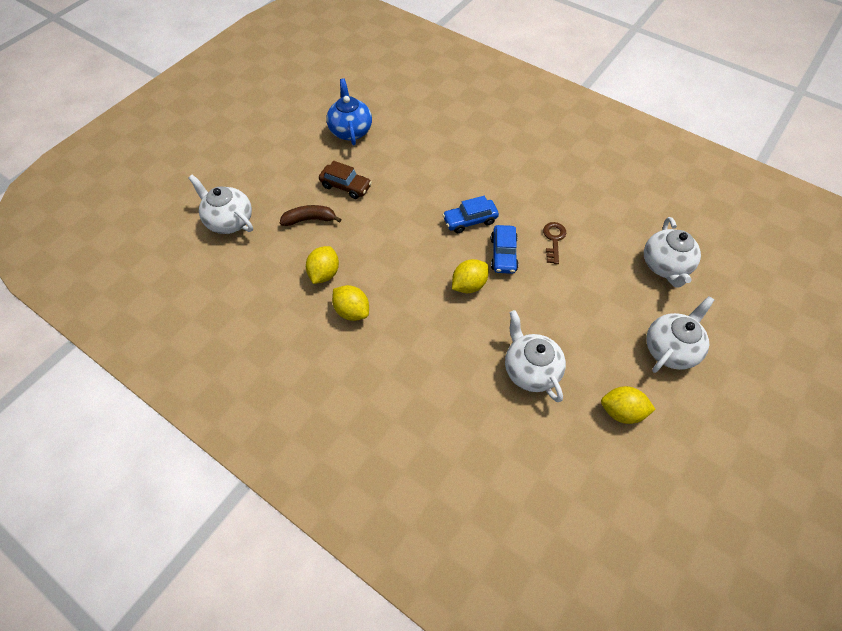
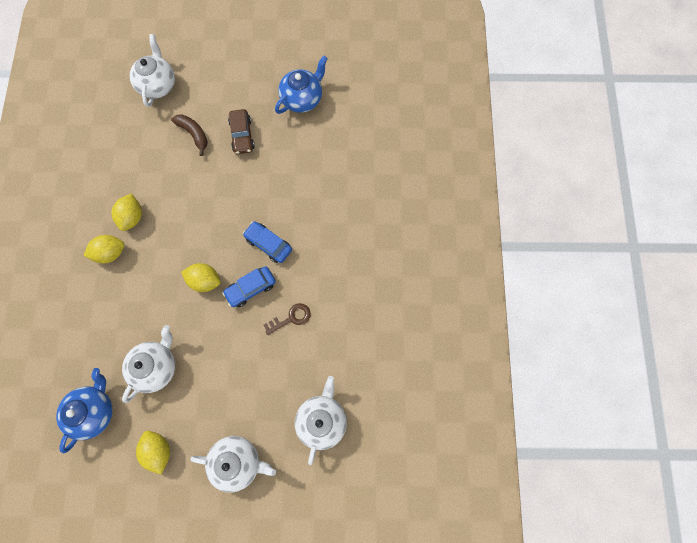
camera: 55 degrees right, 15 degrees up
(324, 273) = (152, 177): yellow lemon -> yellow lemon (110, 253)
(542, 452) = (94, 411): none -> blue teapot
(665, 266) = (322, 420): white teapot -> white teapot turned 135 degrees clockwise

